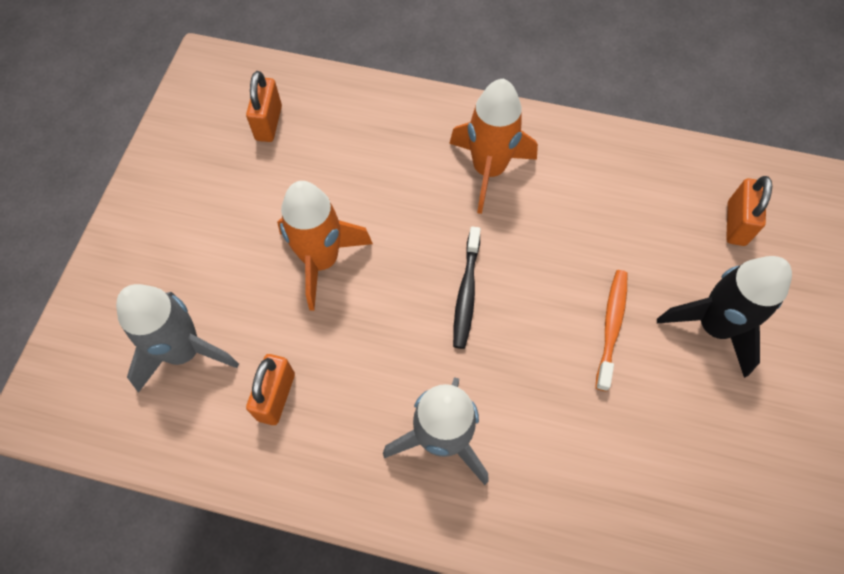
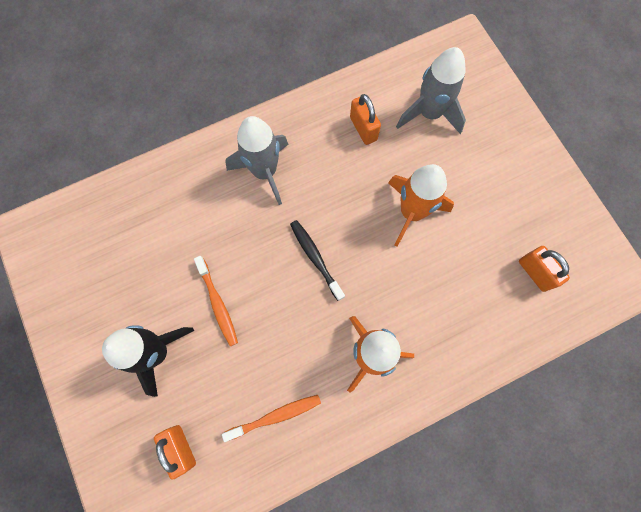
camera: 140 degrees right, 10 degrees up
(622, 186) = (275, 416): none -> orange toothbrush

